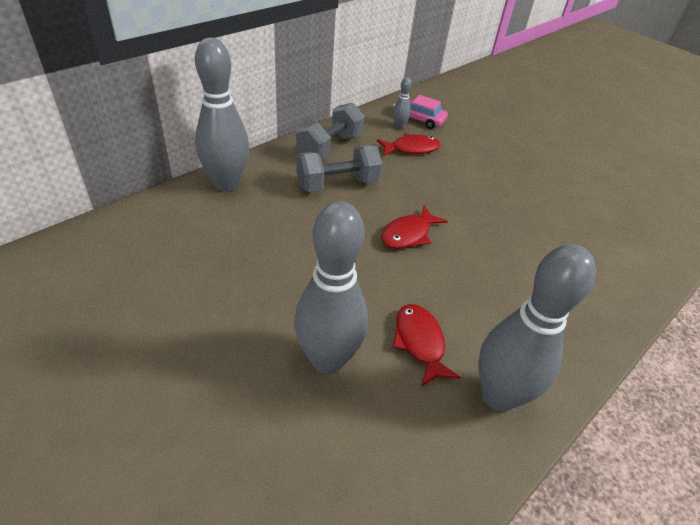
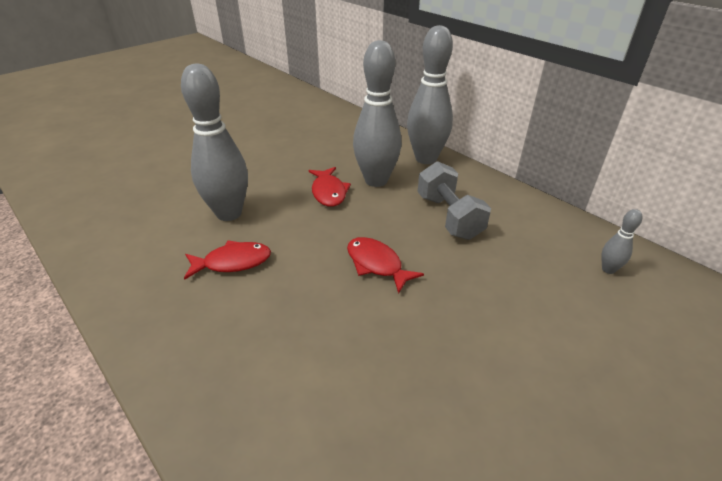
camera: 95 degrees right, 5 degrees down
(330, 147) = (516, 211): grey dumbbell -> none
(411, 149) = (555, 278): red fish -> red fish (328, 192)
(419, 119) = (648, 292): pink car -> none
(498, 396) = (161, 308): grey bowling pin -> grey bowling pin (376, 180)

